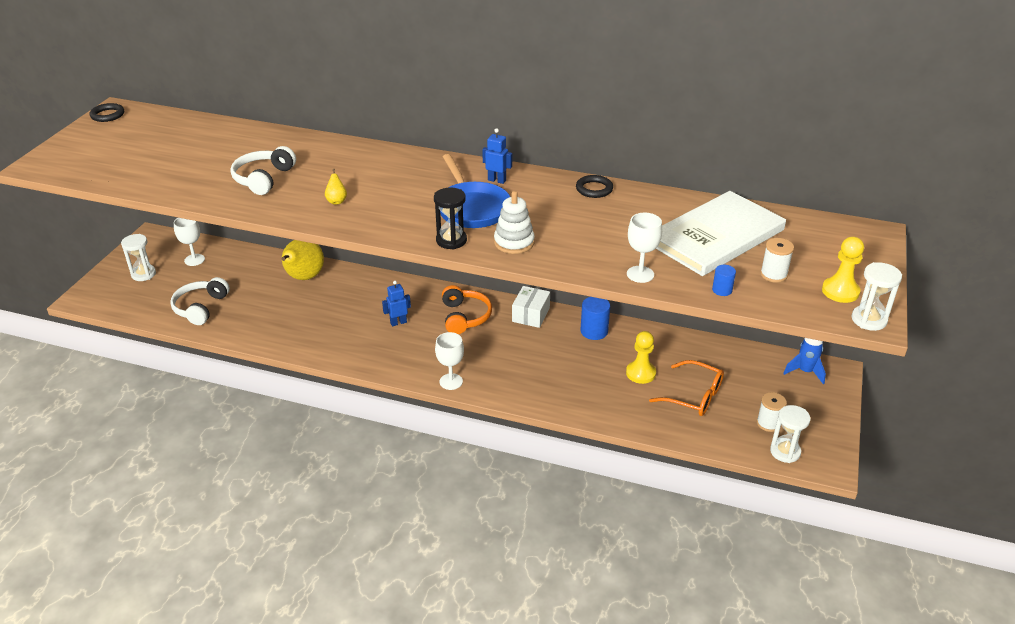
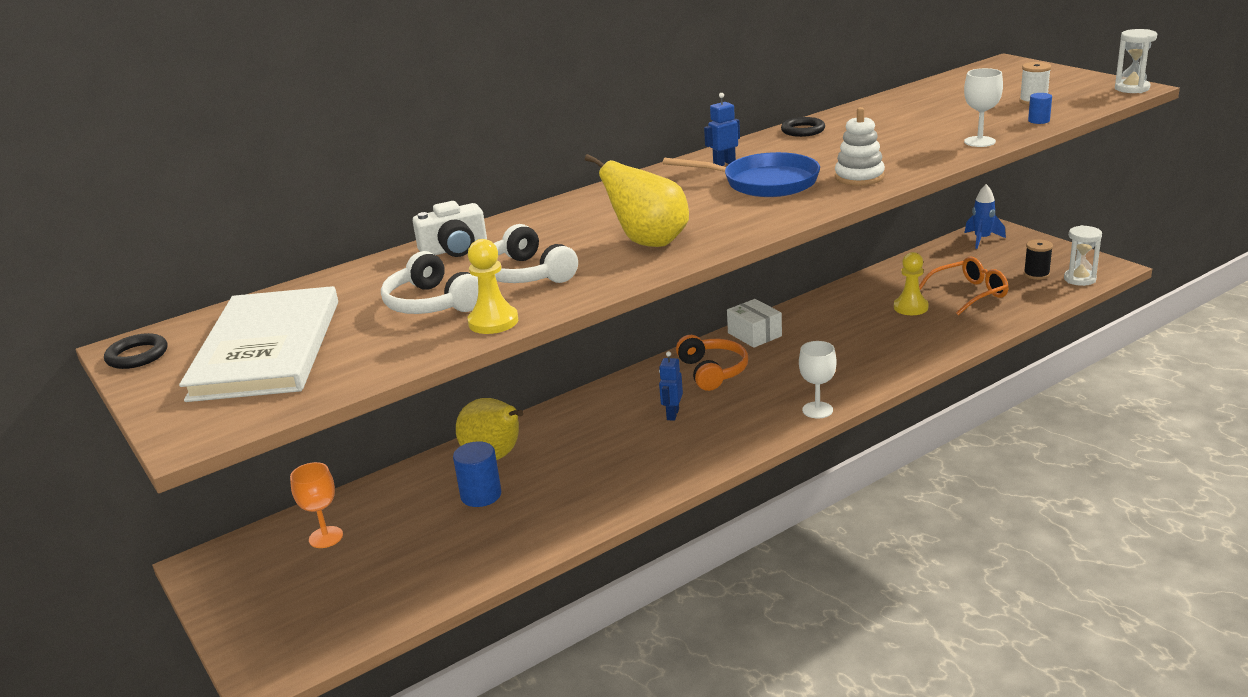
camera: 50 degrees left, 10 degrees down
(143, 274) = (292, 594): white hourglass -> none
(194, 260) = (326, 537): white goblet -> orange goblet
(200, 308) = (449, 557): white headphones -> white headphones (432, 303)
(285, 143) = (454, 249): none -> white camera
(336, 201) = (649, 242): yellow pear -> yellow pear, size x2.31
(451, 240) = (818, 202): black hourglass -> none
(465, 317) = (712, 371): orange headphones -> orange headphones turned 45 degrees clockwise
(594, 331) = (821, 310): blue cylinder -> blue cylinder (481, 495)
(716, 236) = (949, 106): white book -> white book (267, 349)
(768, 423) = (1036, 274): white spool -> black spool
(840, 291) = (1081, 88): yellow pawn -> yellow pawn (493, 322)

